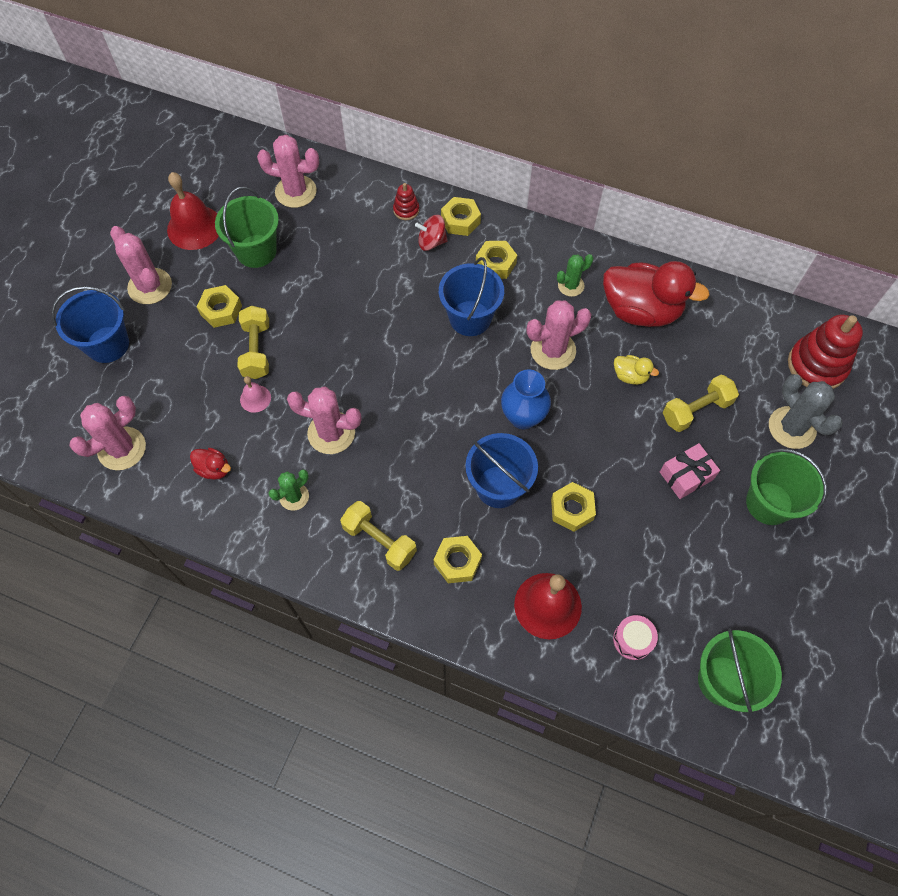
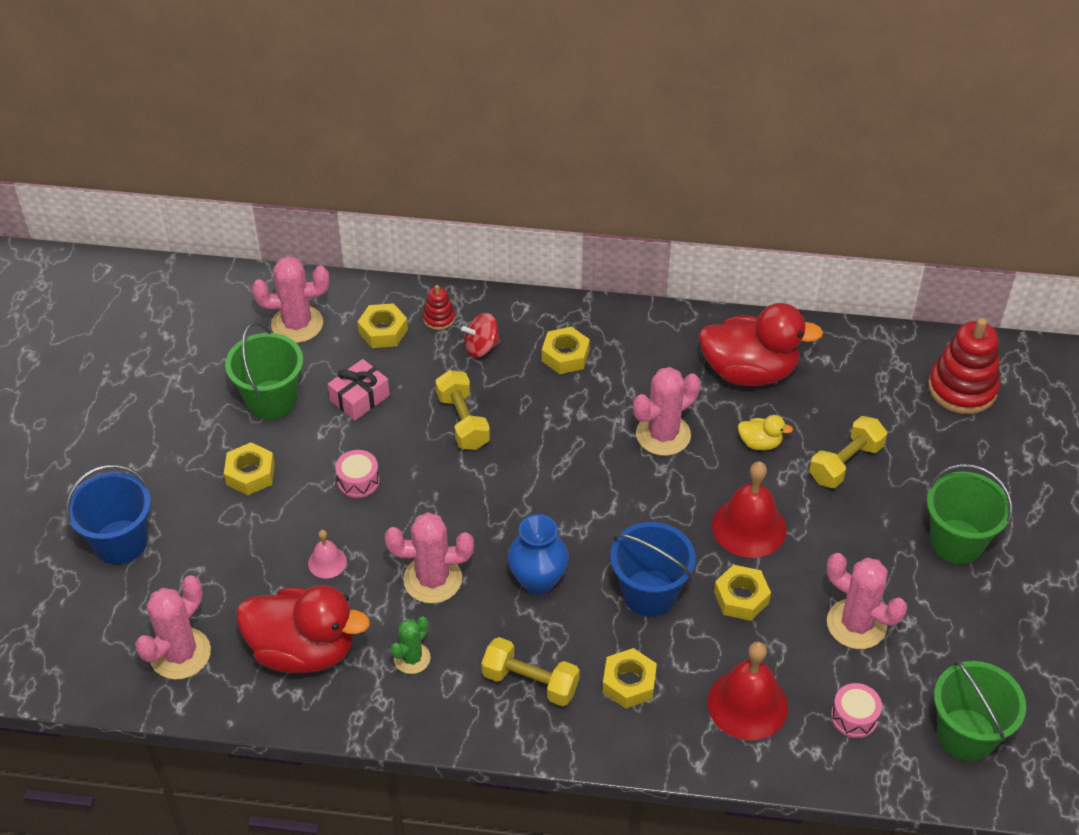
camera: 15 degrees left, 15 degrees down
(150, 286) = (151, 466): pink cactus -> pink cactus (856, 624)
(194, 227) = (184, 388): red bell -> red bell (749, 527)
(214, 469) = (303, 650): red duck -> red duck, size x2.29
(257, 350) = (310, 509): yellow dumbbell -> yellow dumbbell (463, 421)
(300, 335) = (358, 481): none -> pink drum
(460, 221) = (508, 317): yellow nut -> yellow nut (383, 331)
(470, 318) = (555, 420): blue bucket -> none
(523, 417) = (652, 513): blue vase -> blue vase (538, 581)
(571, 285) = (660, 361): green cactus -> none
(686, 476) = (857, 533): pink gift -> pink gift (359, 398)
(792, 428) = (956, 458): grey cactus -> none

